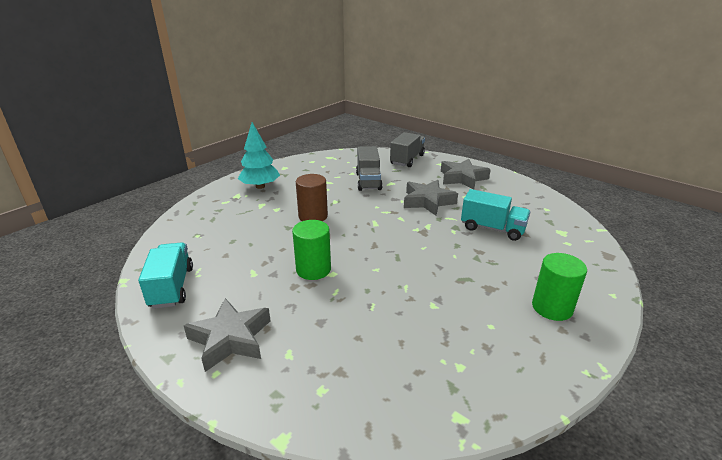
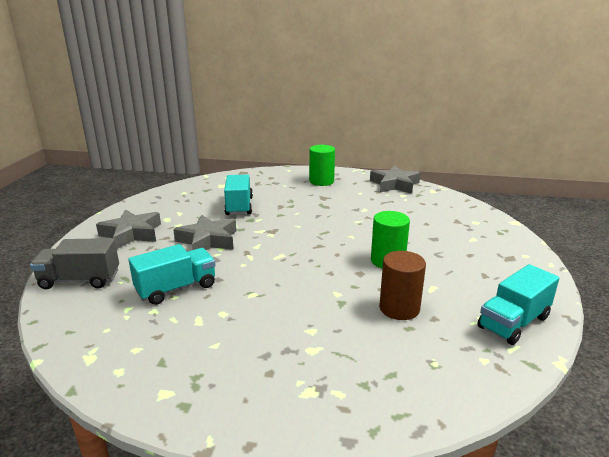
camera: 120 degrees left, 5 degrees down
(230, 339) = (499, 263): grey star -> grey star (394, 184)
(260, 186) = (259, 382): turquoise tree -> none
(313, 216) = (302, 295): brown cylinder -> brown cylinder (399, 308)
(368, 181) = (176, 288): grey truck -> turquoise truck

